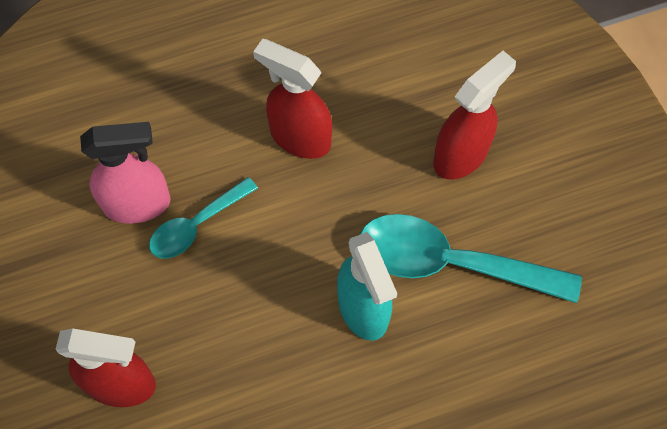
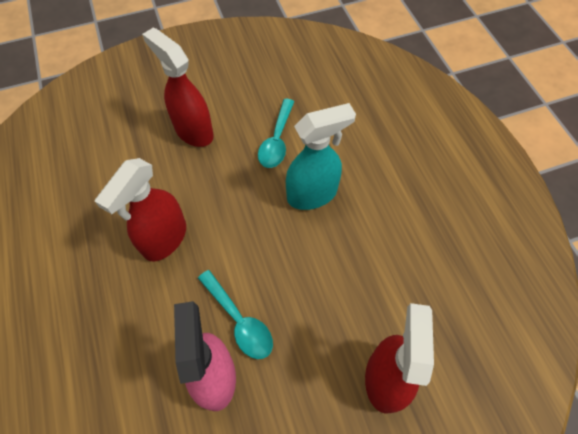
camera: 90 degrees left, 5 degrees down
(450, 263) = (277, 140): turquoise spoon -> turquoise spoon, size x0.57

